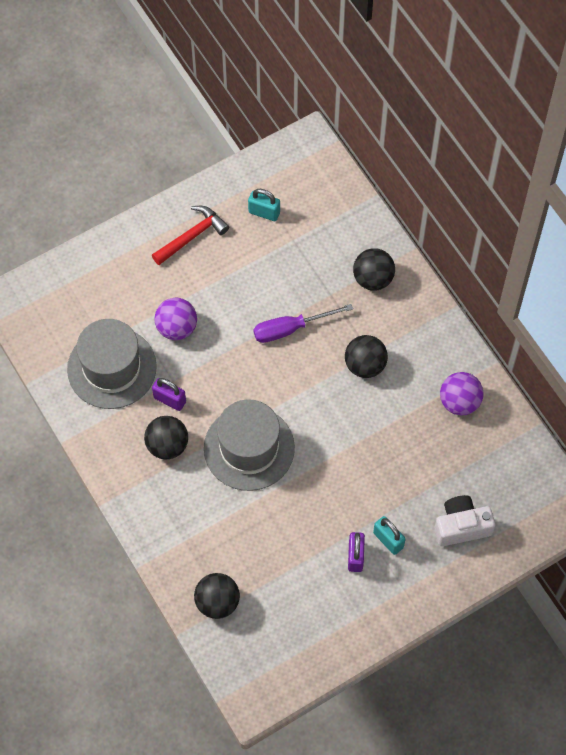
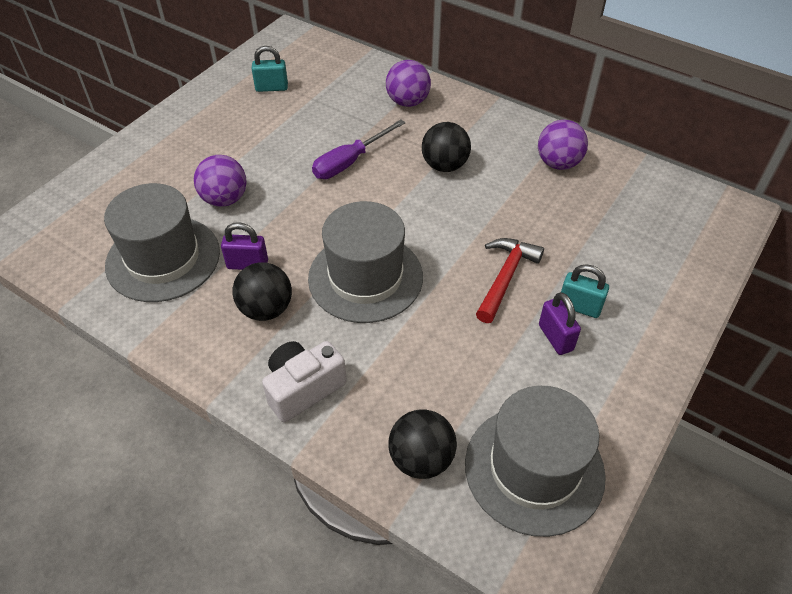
camera: 25 degrees left, 15 degrees down
(192, 236) = (206, 124): red hammer -> red hammer (505, 277)
(283, 640) = (534, 469): none -> grey hat
(373, 278) = (407, 102): black ball -> purple ball
(461, 526) = (645, 264): white camera -> white camera (303, 388)

